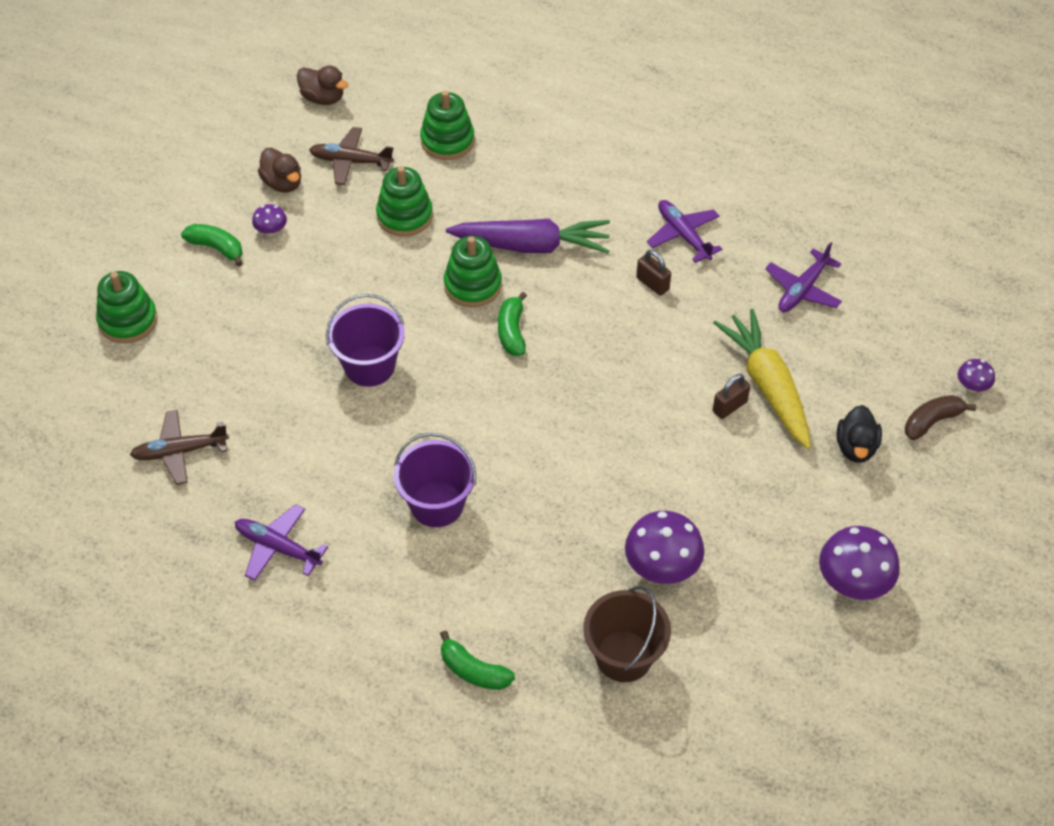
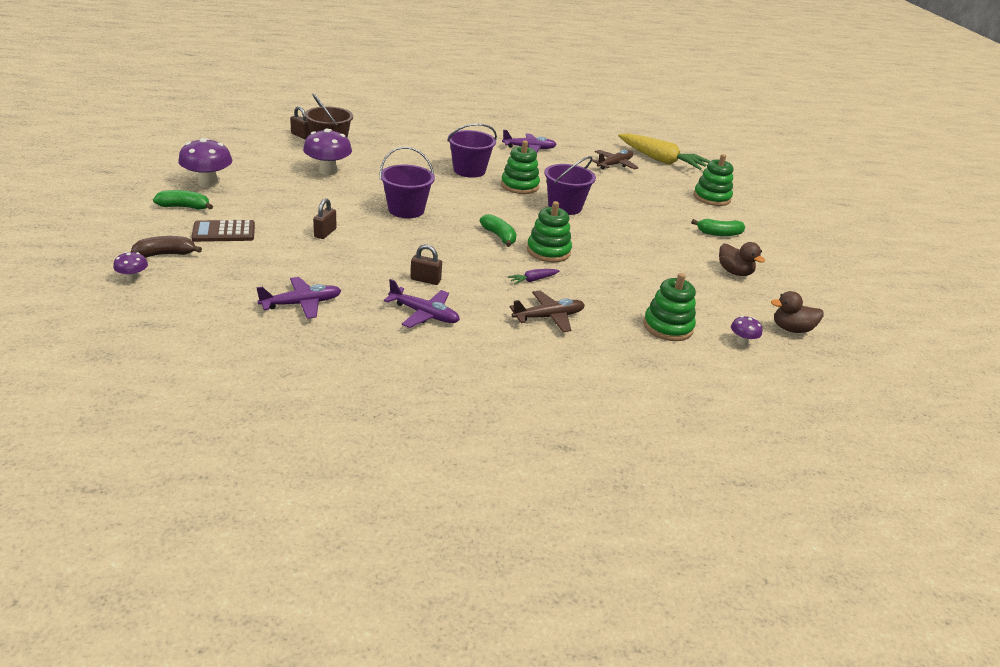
camera: 145 degrees right, 20 degrees down
(271, 231) = (702, 248): purple mushroom -> purple mushroom (742, 342)
(283, 183) = (734, 272): brown duck -> brown duck turned 150 degrees counterclockwise
(350, 161) = (713, 295): brown plane -> brown plane (548, 317)
(404, 216) = (636, 275): green stacking toy -> green stacking toy (519, 186)
(473, 671) = (400, 134): green banana -> green banana (184, 207)
(531, 245) = (533, 280): purple carrot -> purple carrot, size x0.41
(598, 426) = (406, 210): none -> purple bucket
(658, 714) = (301, 136): none -> brown padlock
(767, 386) = (303, 247): yellow carrot -> yellow carrot (660, 160)
(802, 289) = (301, 304): purple plane -> purple plane turned 60 degrees clockwise
(856, 447) = (224, 232): black duck -> brown calculator
(932, 421) = (166, 254): brown banana -> brown banana turned 135 degrees counterclockwise

